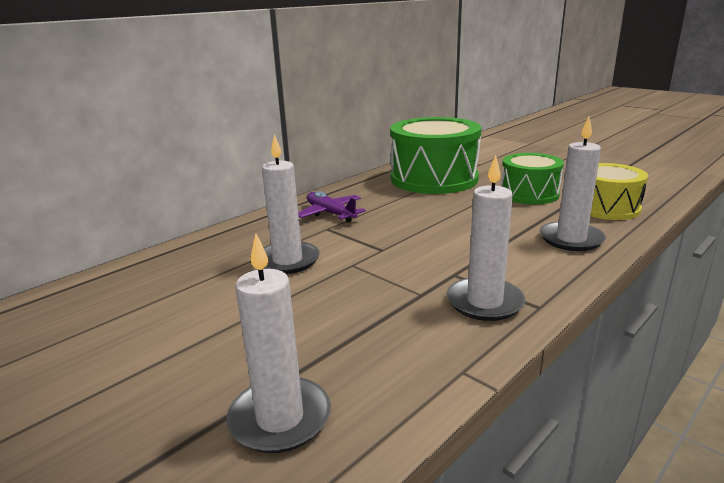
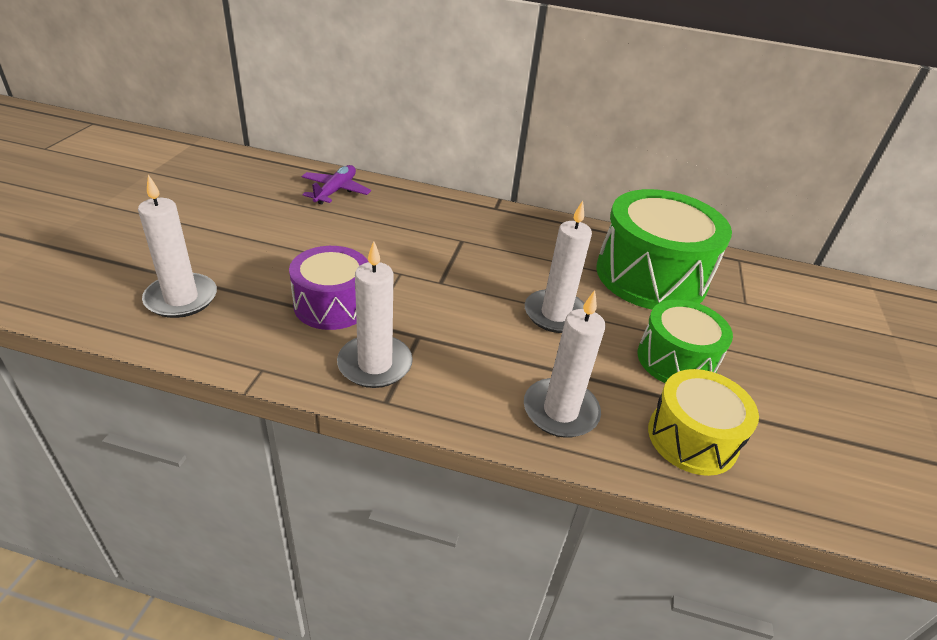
camera: 55 degrees right, 15 degrees up
(287, 260) = (385, 238): white candle -> white candle (555, 314)
(330, 213) = (495, 233): purple plane -> purple plane (335, 191)
(376, 309) = (332, 304): none -> purple drum

